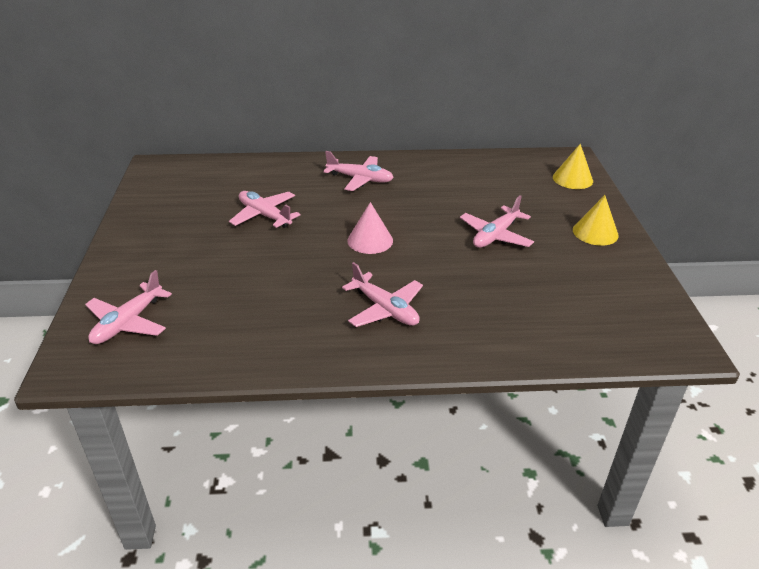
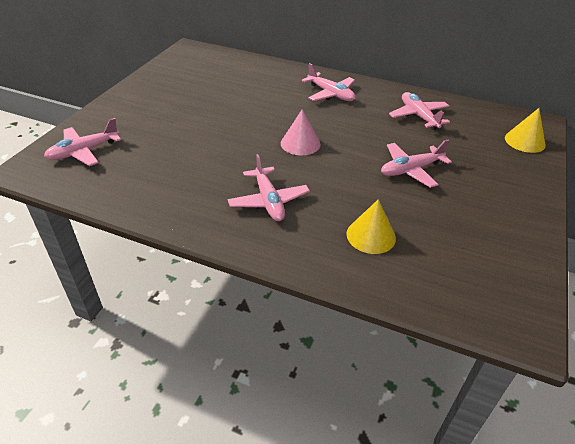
camera: 25 degrees right, 5 degrees up
(264, 215) = (235, 102): pink plane -> pink plane (418, 116)
(595, 232) = (510, 194): yellow cone -> yellow cone (371, 236)

